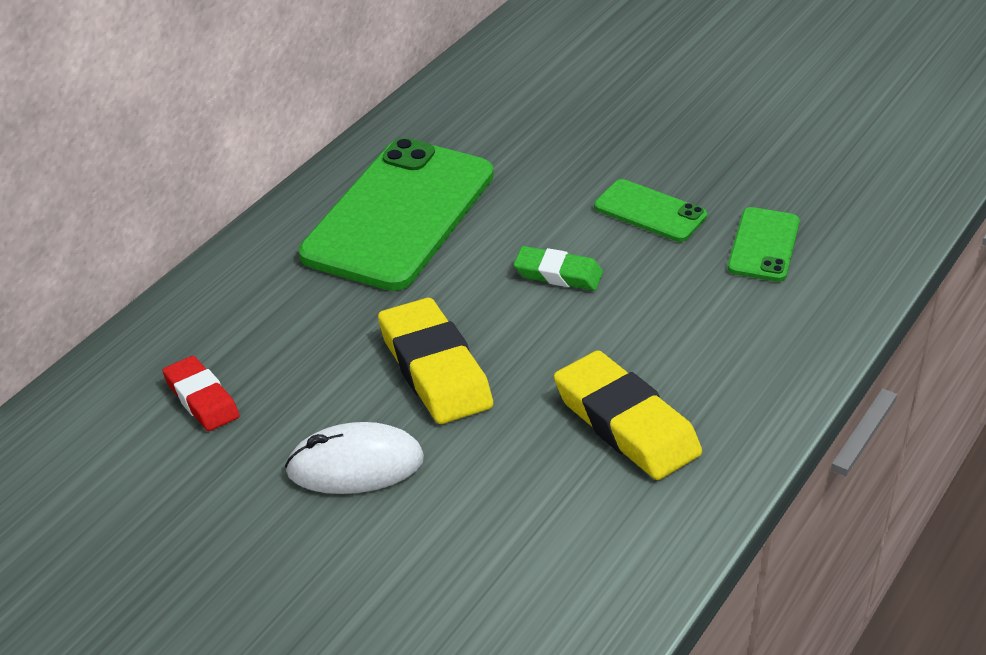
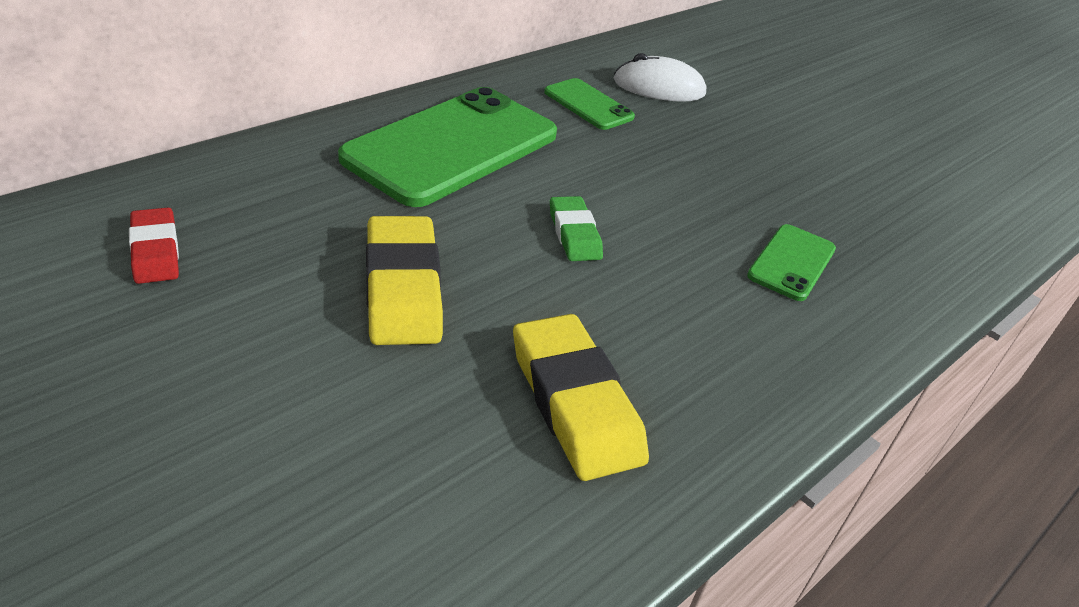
camera: 10 degrees right, 0 degrees up
(355, 465) = (257, 362): white mouse -> white mouse (659, 87)
(558, 274) = (574, 234): green eraser -> green eraser turned 45 degrees clockwise
(650, 211) = (688, 204): green phone -> green phone (588, 105)

